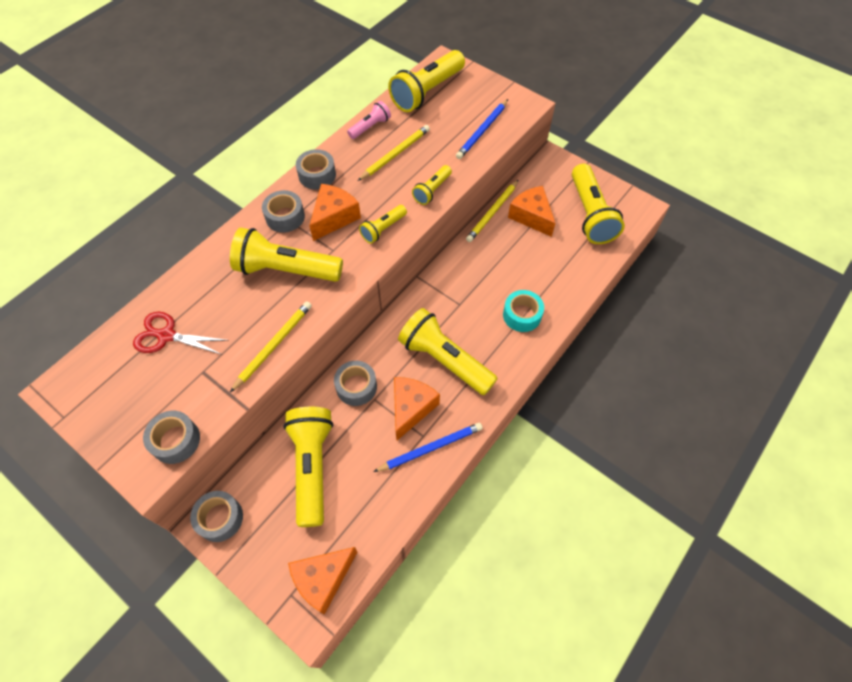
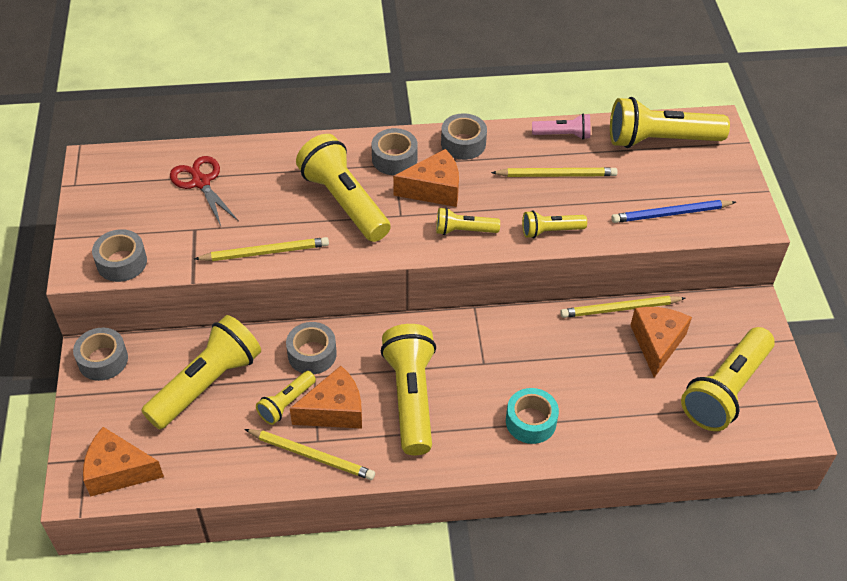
camera: 45 degrees right, 10 degrees down
(378, 431) = (286, 403): none -> yellow flashlight
(431, 448) = (312, 455): blue pencil -> yellow pencil

